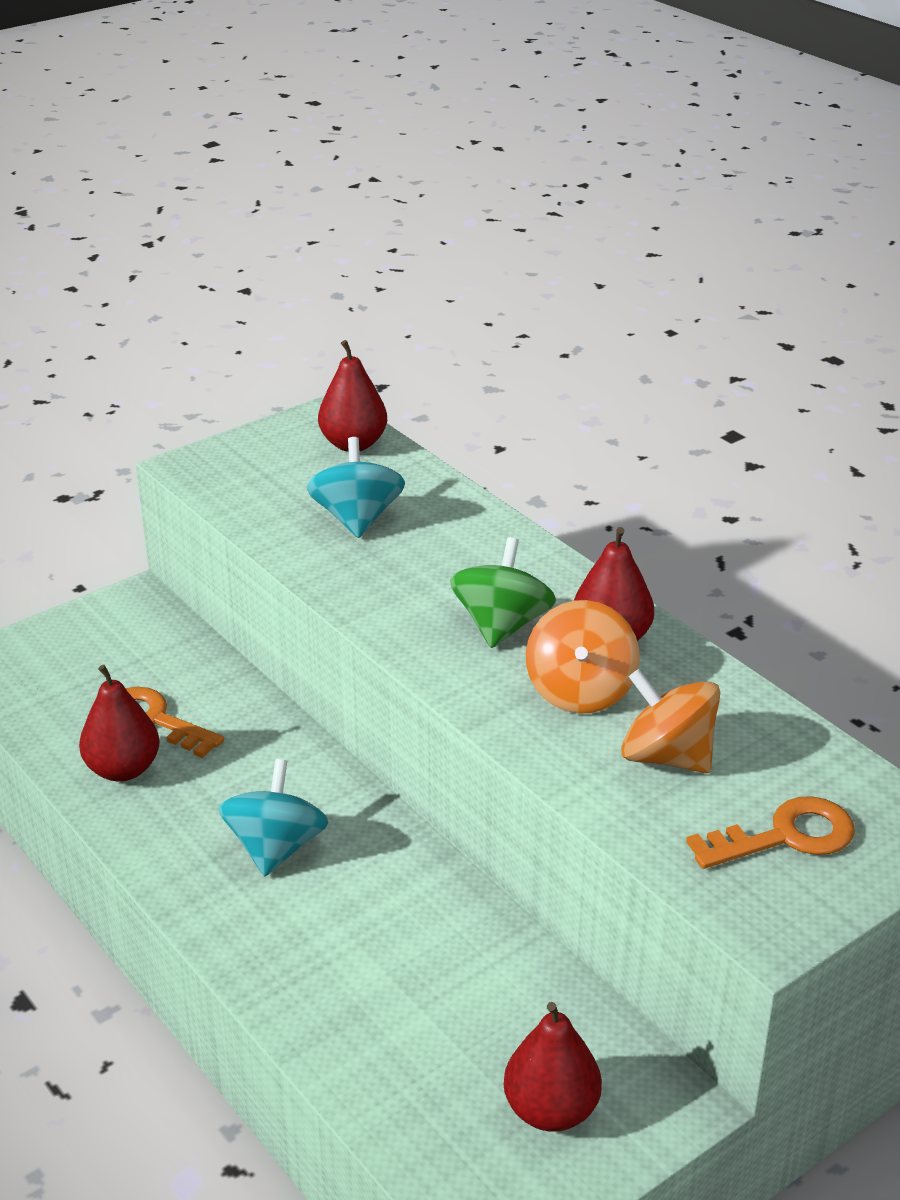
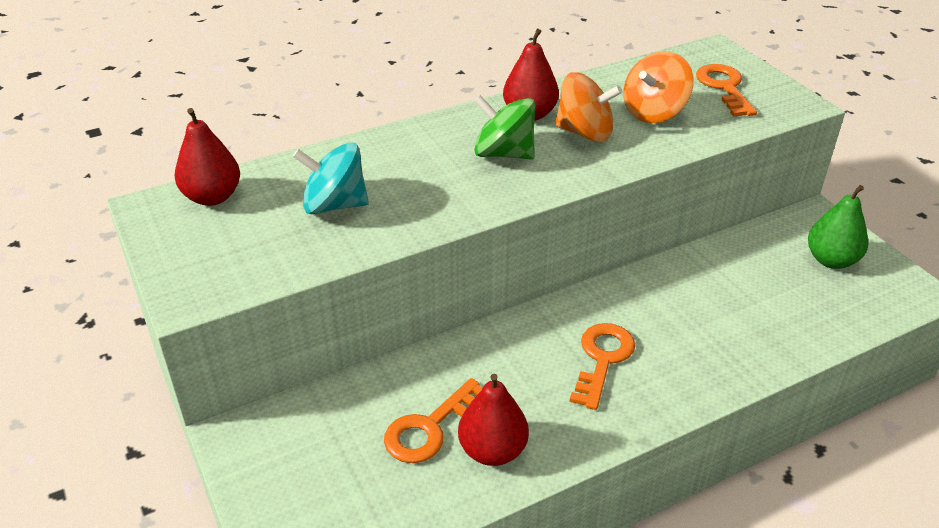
camera: 80 degrees left, 5 degrees up
(275, 848) = (602, 359): turquoise spinning top -> orange key
(551, 1110) = (831, 260): red pear -> green pear

